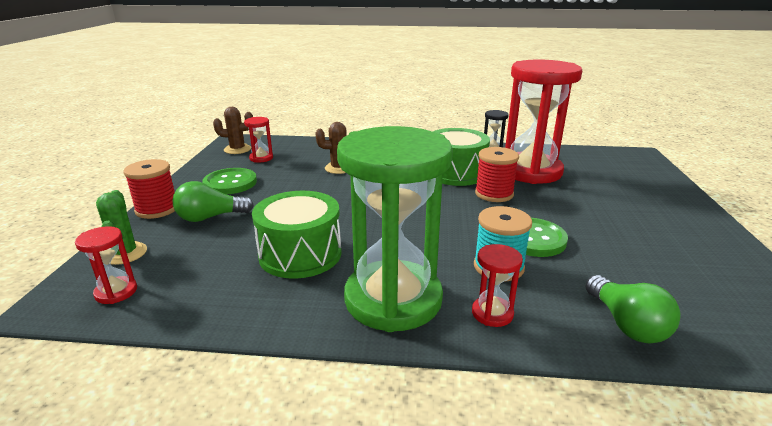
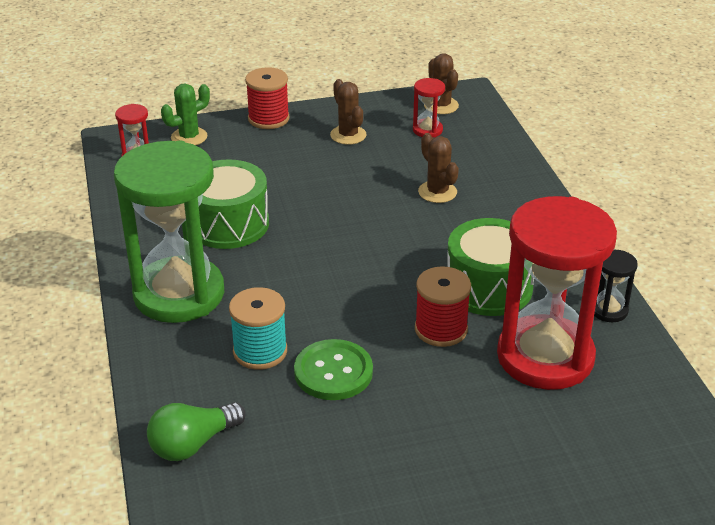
camera: 70 degrees right, 10 degrees up
(210, 217) = (269, 152): green light bulb -> none
(230, 183) = (348, 135): green button -> brown cactus
(492, 313) = (179, 355): red hourglass -> none

